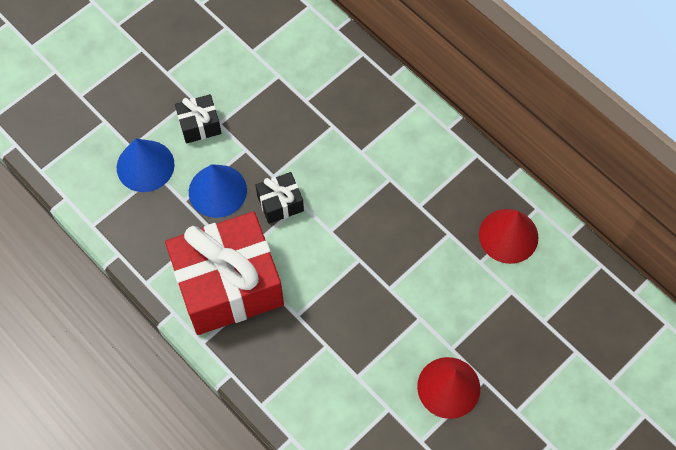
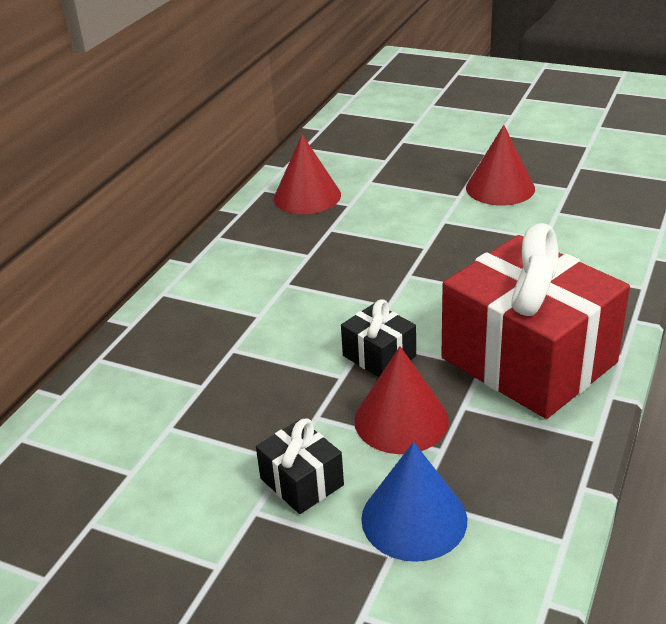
camera: 110 degrees left, 30 degrees down
(217, 191) = (401, 420): blue cone -> red cone

